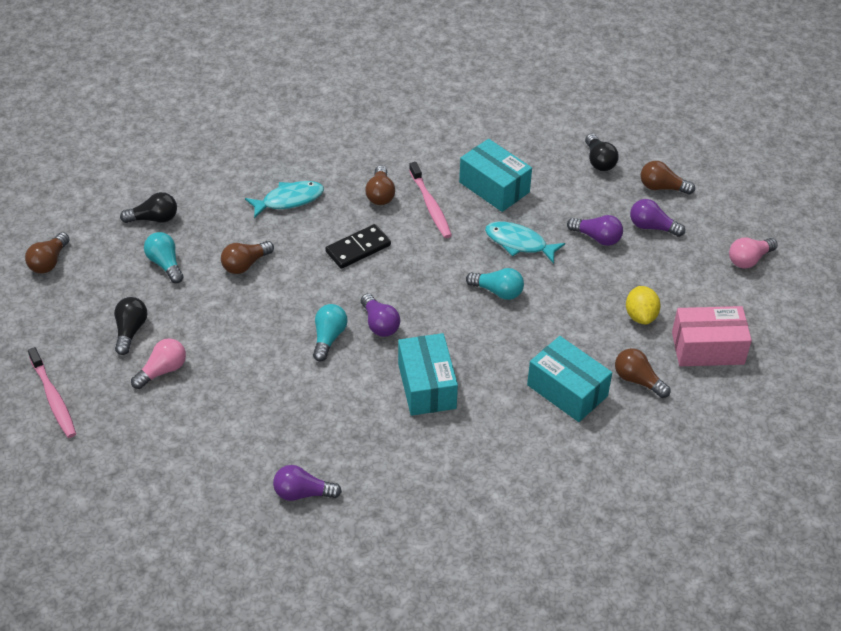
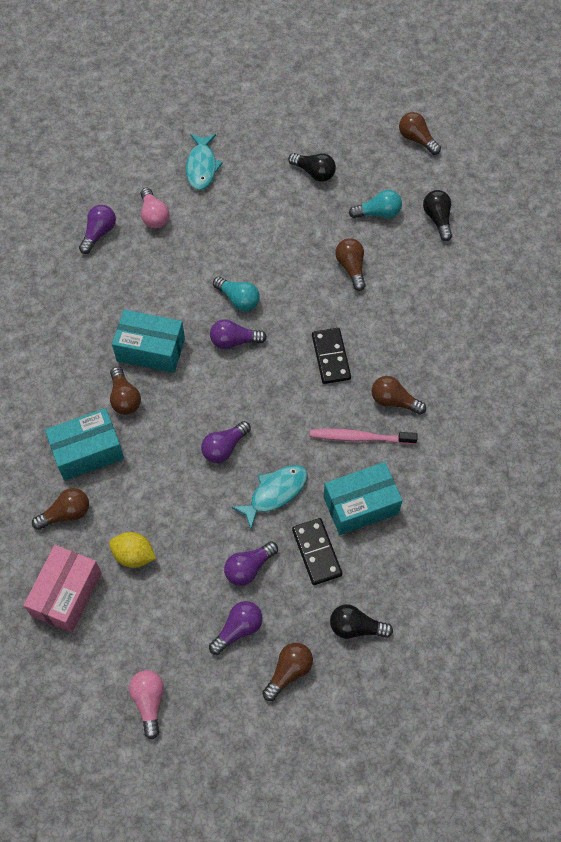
camera: 115 degrees right, 15 degrees up
(53, 398) = (270, 113): pink toothbrush -> none
(154, 218) = (437, 219): black light bulb -> black light bulb turned 150 degrees clockwise
(162, 370) = (262, 182): pink light bulb -> pink light bulb (154, 216)
(289, 200) = (418, 325): turquoise fish -> turquoise fish (202, 167)
(493, 385) = (124, 398): none -> brown light bulb
(497, 291) = (224, 447): turquoise light bulb -> purple light bulb
(554, 201) = (316, 552): none -> black domino

